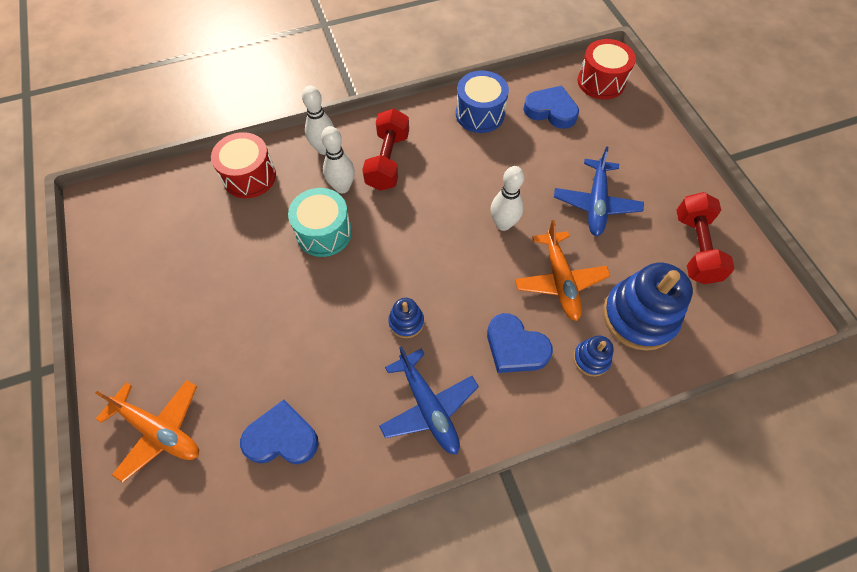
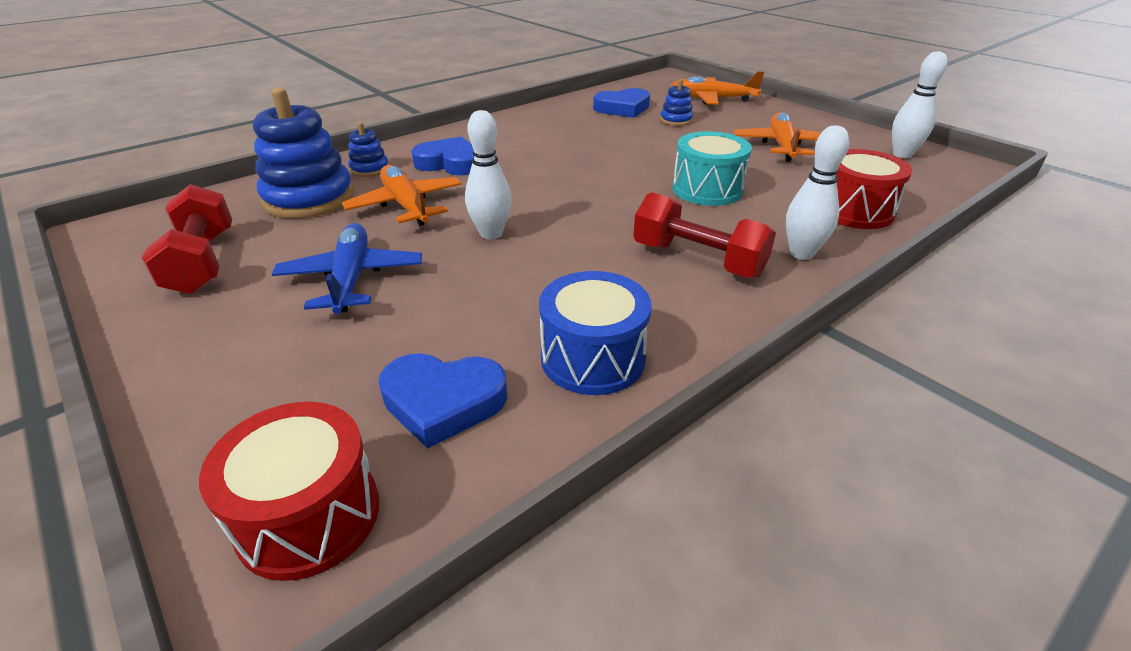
camera: 160 degrees right, 25 degrees down
(202, 283) = (782, 146): none -> orange plane
(342, 187) = (730, 224): white bowling pin -> white bowling pin (902, 154)
(388, 161) = (697, 260): red dumbbell -> red dumbbell turned 45 degrees counterclockwise
(406, 322) = (566, 158): blue stacking toy -> blue stacking toy (676, 120)
(428, 407) = (518, 131): blue plane -> none

